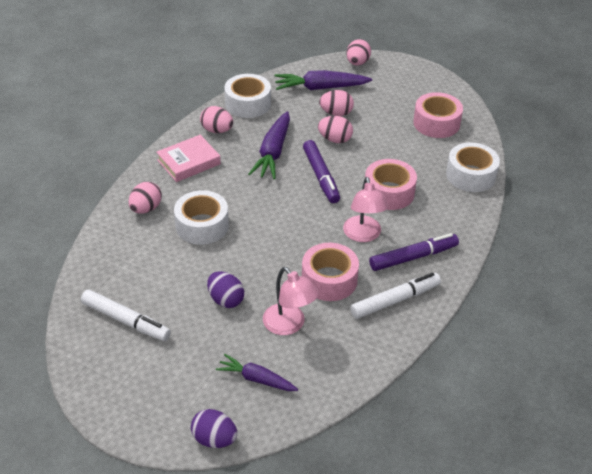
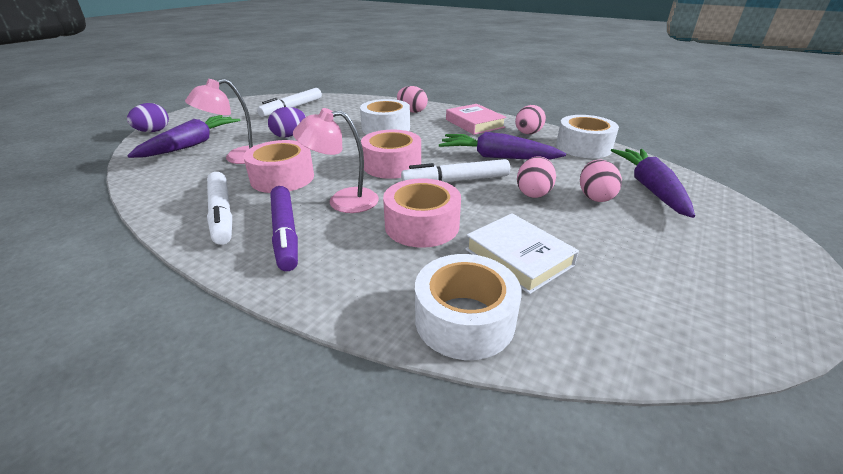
camera: 95 degrees right, 10 degrees down
(256, 379) = (191, 145): purple carrot -> purple carrot, size x1.56
(321, 176) = (456, 181): purple marker -> white marker
(357, 63) = (750, 221): pink egg -> none
(415, 153) = (518, 257): none -> white book
(436, 123) = (620, 293): pink tape -> pink tape (392, 165)

